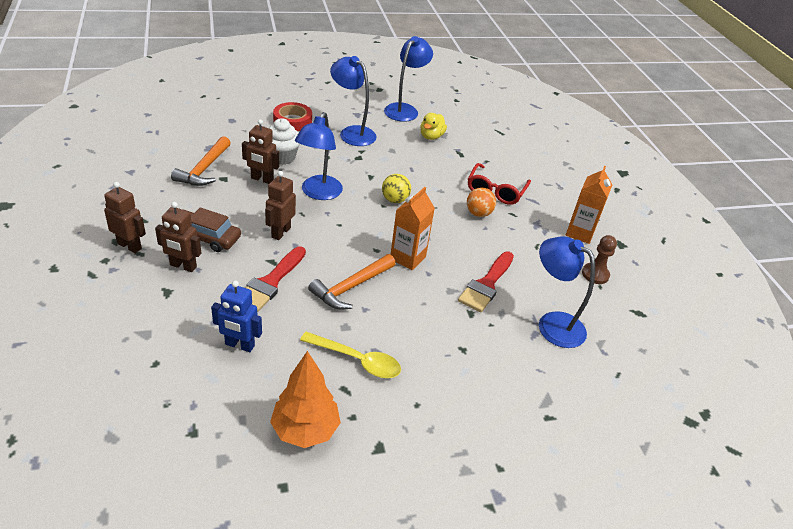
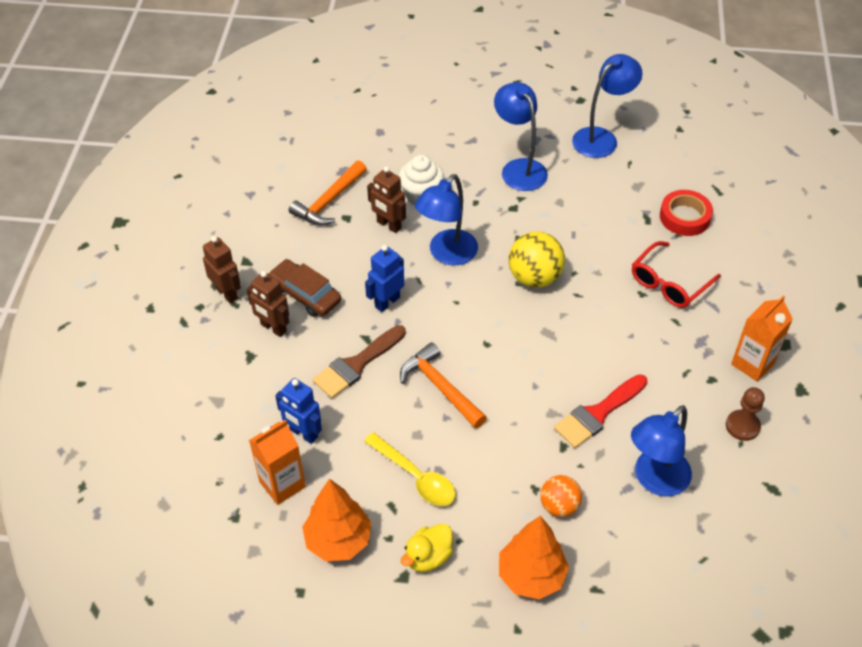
camera: 25 degrees right, 10 degrees up
(270, 282) = (356, 365): red brush -> brown brush
(280, 232) = (387, 302): brown robot -> blue robot
(292, 121) = (451, 141): red tape -> red tape (684, 217)
(351, 287) = (440, 387): orange hammer -> orange hammer turned 75 degrees clockwise
(395, 200) = (534, 277): yellow ball -> yellow ball, size x1.57
(408, 258) = (519, 361): orange carton -> orange carton (282, 484)
(431, 136) = (619, 186): yellow duck -> yellow duck (428, 557)
(478, 213) = (631, 313): orange ball -> orange ball (559, 506)
(491, 419) = (531, 576): none -> orange tree
(552, 324) = (654, 480): blue lamp -> blue lamp turned 105 degrees counterclockwise

